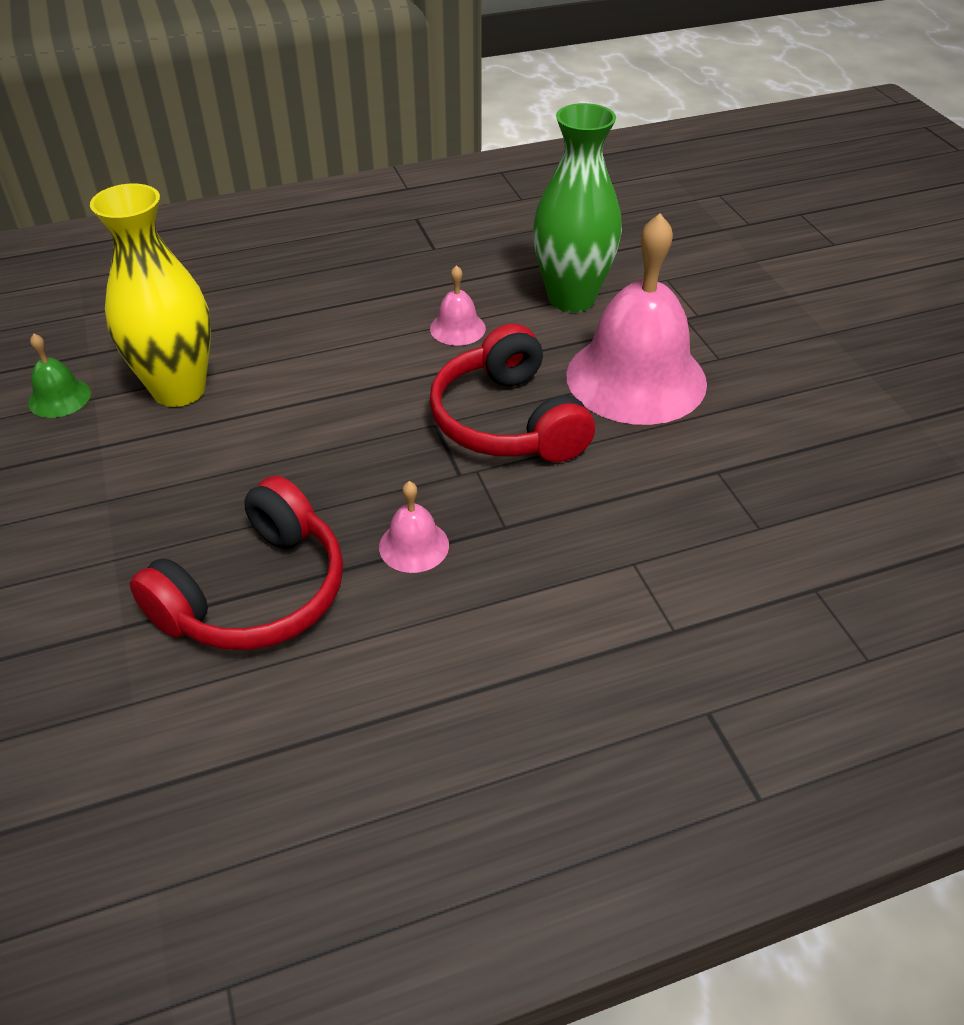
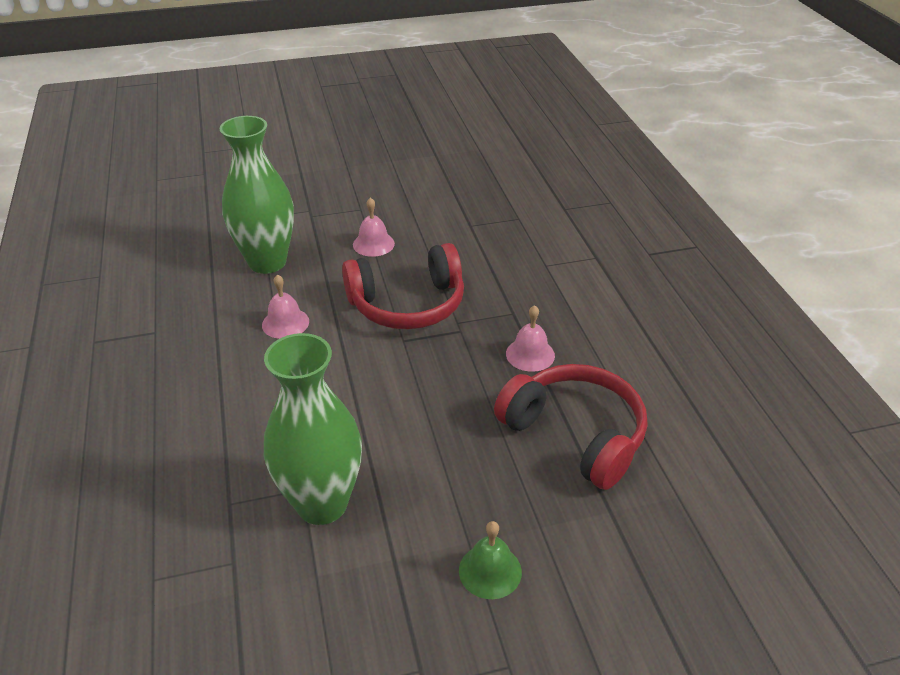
camera: 85 degrees left, 5 degrees down
(59, 397) = (309, 607): green bell -> green bell (490, 571)
(179, 390) = (322, 504): yellow vase -> green vase
(636, 378) = (373, 244): pink bell -> pink bell, size x0.42

